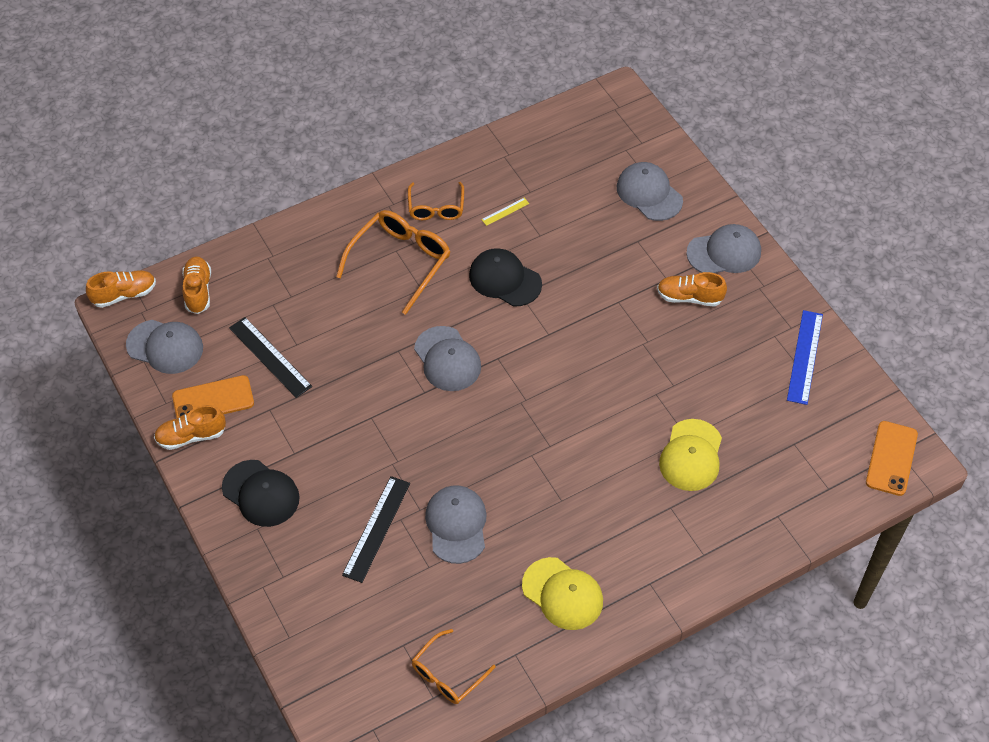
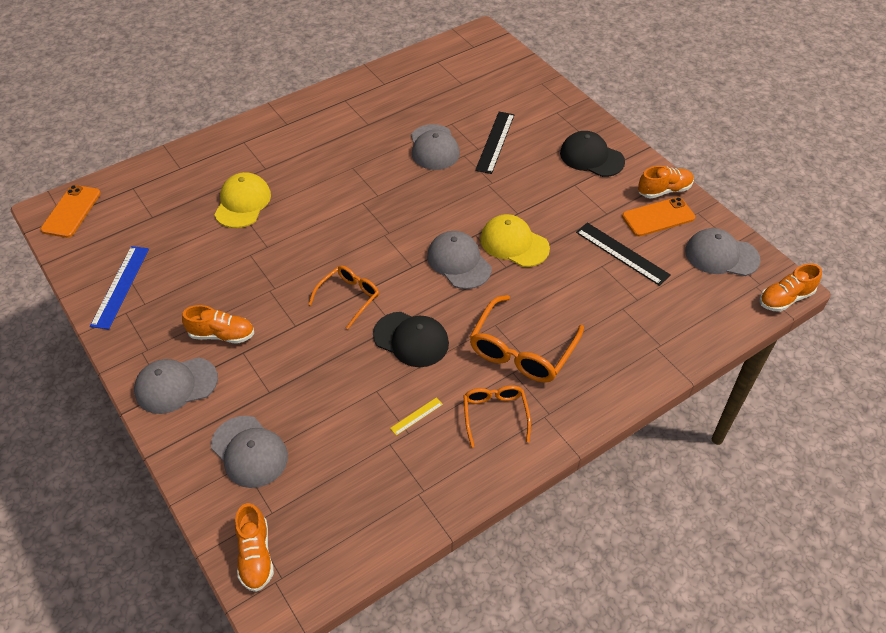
camera: 175 degrees right, 5 degrees down
(198, 291) = (715, 307): orange shoe -> orange shoe (255, 555)
(447, 675) = (429, 72): orange glasses -> orange glasses (349, 297)
(562, 594) = (351, 114): yellow cap -> yellow cap (514, 243)

